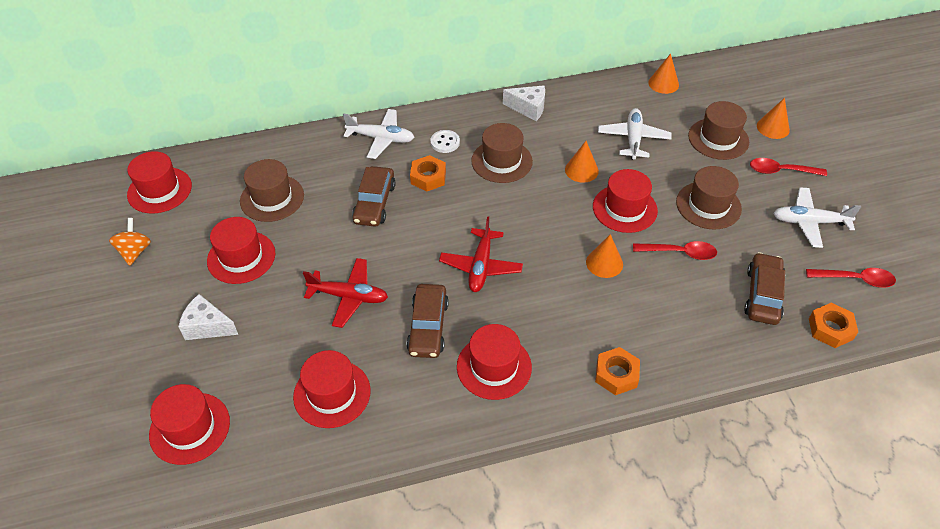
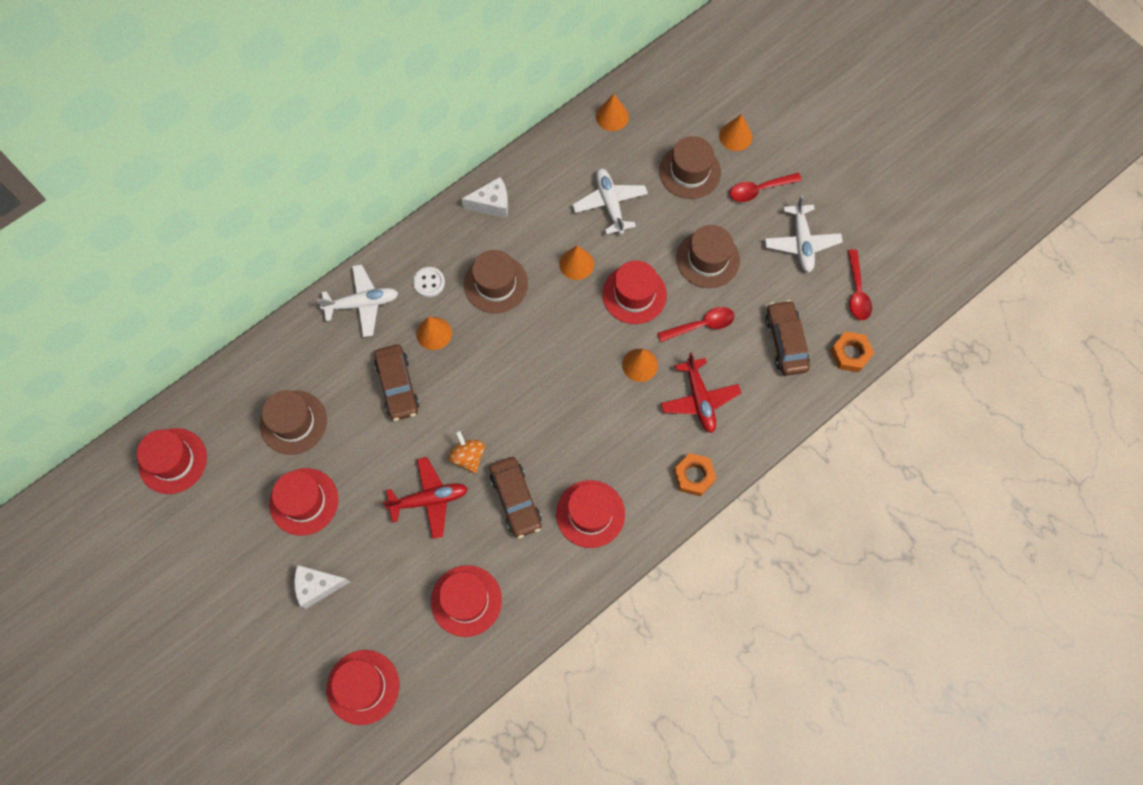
camera: 25 degrees left, 20 degrees up
(135, 251) = (196, 540): orange spinning top -> orange spinning top (468, 456)
(428, 177) = (434, 333): orange nut -> orange cone
(481, 266) = (532, 415): red plane -> red plane (699, 399)
(809, 222) = (801, 242): white plane -> white plane turned 75 degrees counterclockwise
(855, 279) = (857, 292): red spoon -> red spoon turned 105 degrees clockwise

